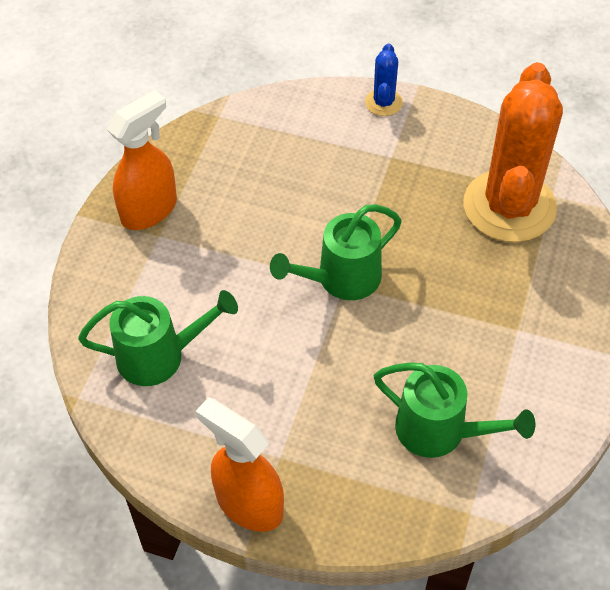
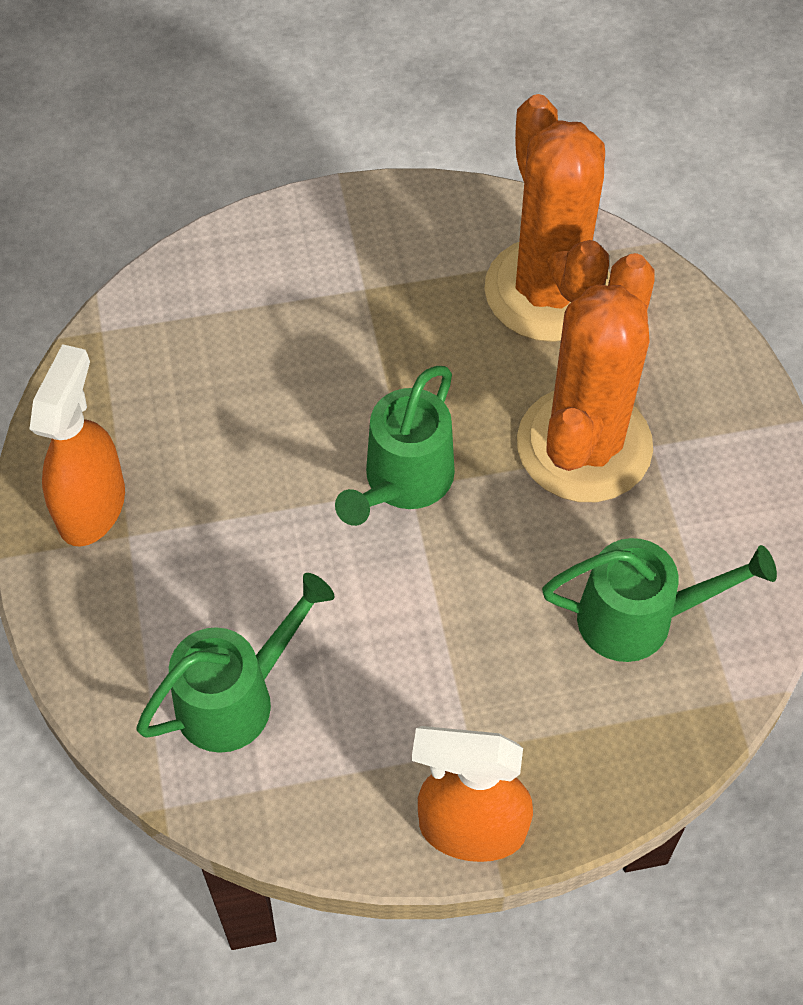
camera: 30 degrees left, 5 degrees up
(383, 102) = (309, 218): blue cactus -> none
(472, 309) = (584, 445): none -> orange cactus

